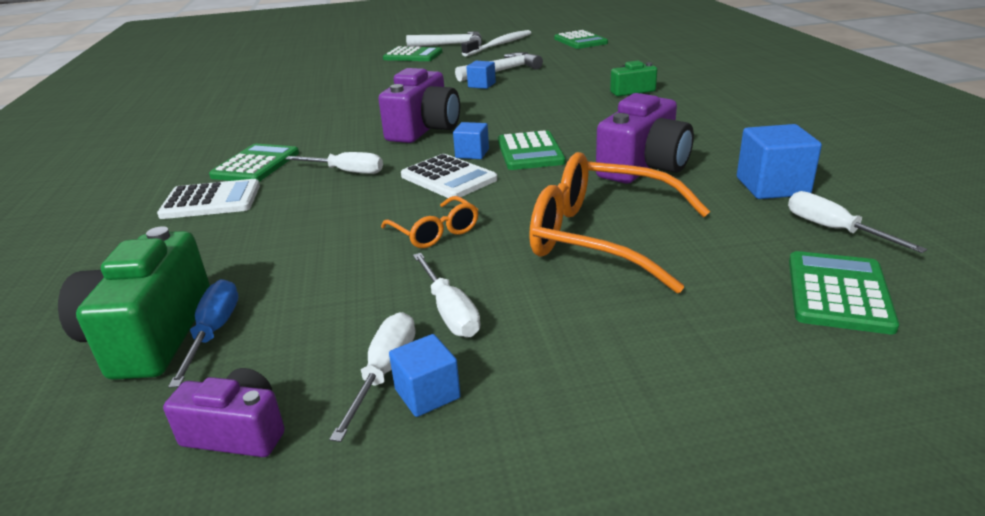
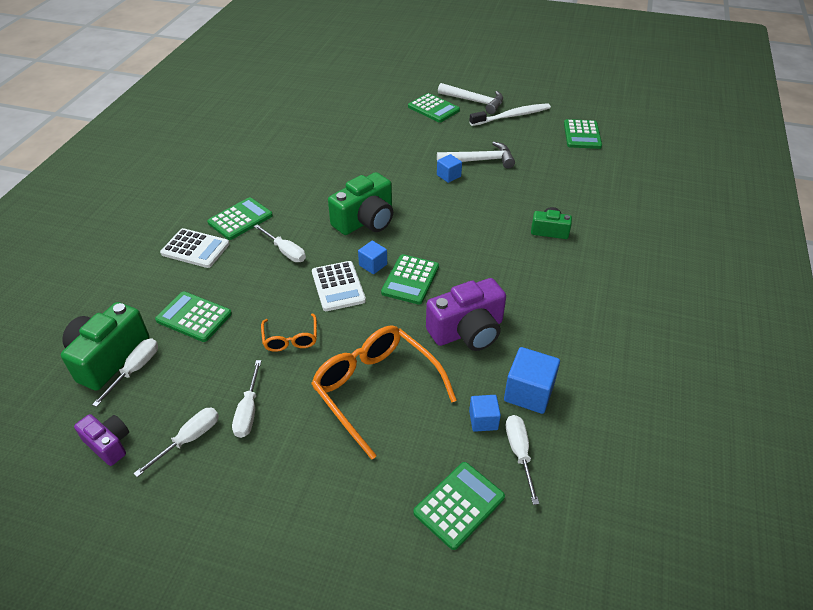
camera: 25 degrees right, 15 degrees up
(214, 332) = (135, 370): blue screwdriver -> white screwdriver
(267, 255) = (194, 317): none -> green calculator
(424, 129) = (365, 220): purple camera -> green camera
(427, 394) = (197, 463): blue cube -> blue cube (483, 420)

